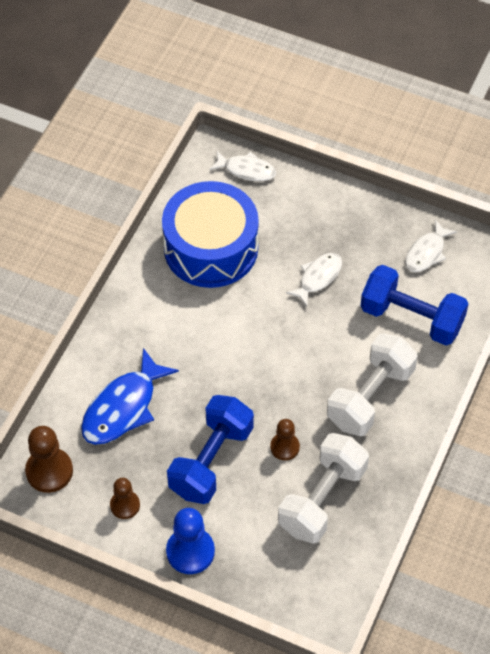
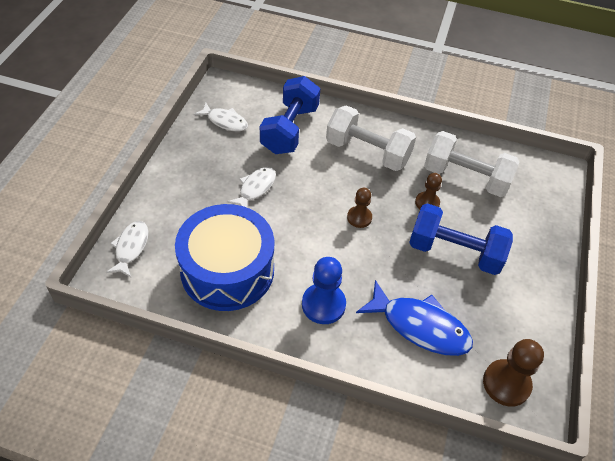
camera: 100 degrees left, 5 degrees down
(125, 505) = (518, 313): brown pawn -> brown pawn (359, 217)
(190, 551) = (542, 260): blue pawn -> blue pawn (323, 304)
(318, 277) = (255, 188): white fish -> white fish turned 90 degrees clockwise

